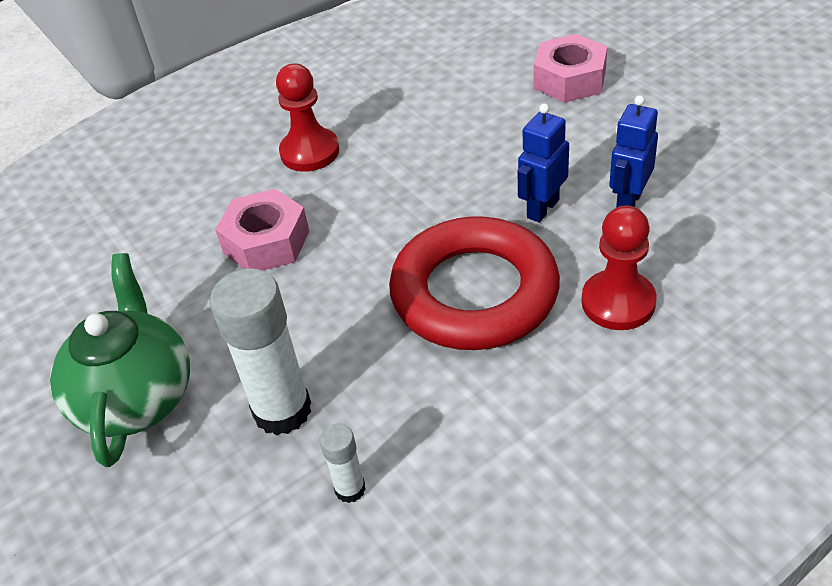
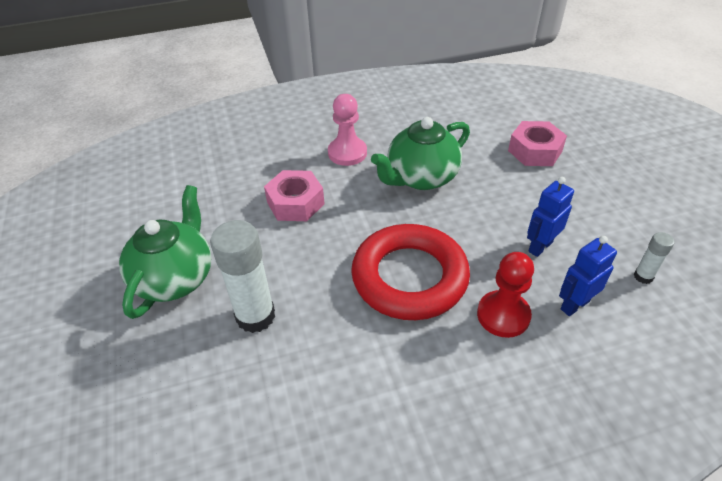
camera: 15 degrees right, 0 degrees up
(310, 152) = (347, 153): red pawn -> pink pawn
(350, 489) = (272, 384): white glue stick -> white glue stick (643, 276)
(431, 157) = (421, 177): none -> green teapot
(542, 208) = (479, 233): blue robot -> blue robot (574, 305)

